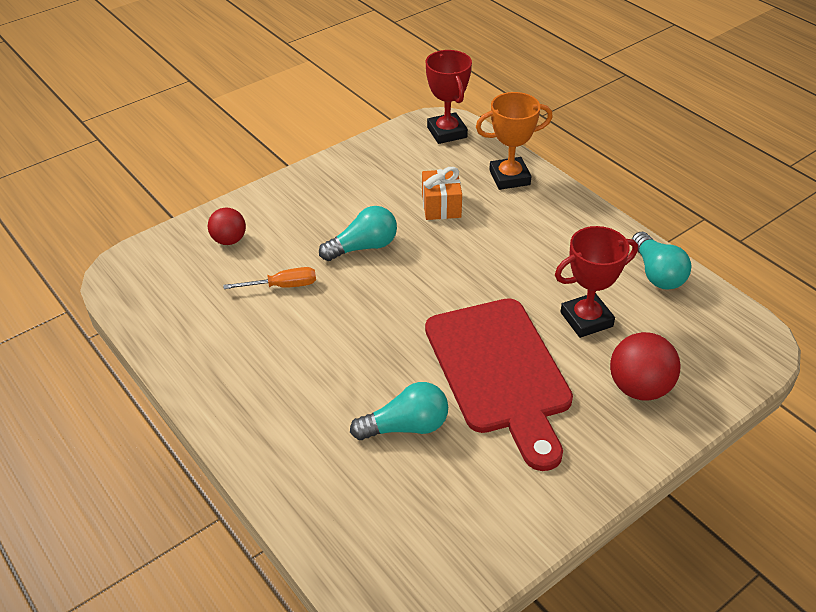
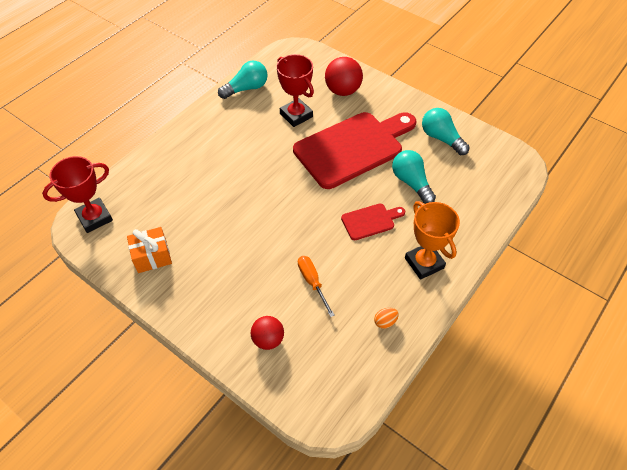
camera: 105 degrees left, 10 degrees up
(196, 339) = (385, 322): none -> orange egg
(352, 360) = (370, 221): none -> red cutting board
(363, 247) = (255, 241): turquoise light bulb -> turquoise light bulb (441, 138)
(441, 206) = (197, 203): orange gift -> orange gift (152, 256)
(509, 177) = (155, 169): orange trophy -> orange trophy (424, 263)

